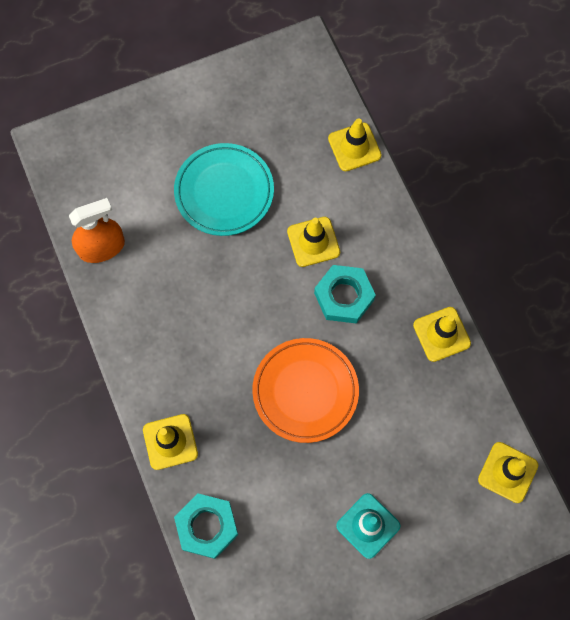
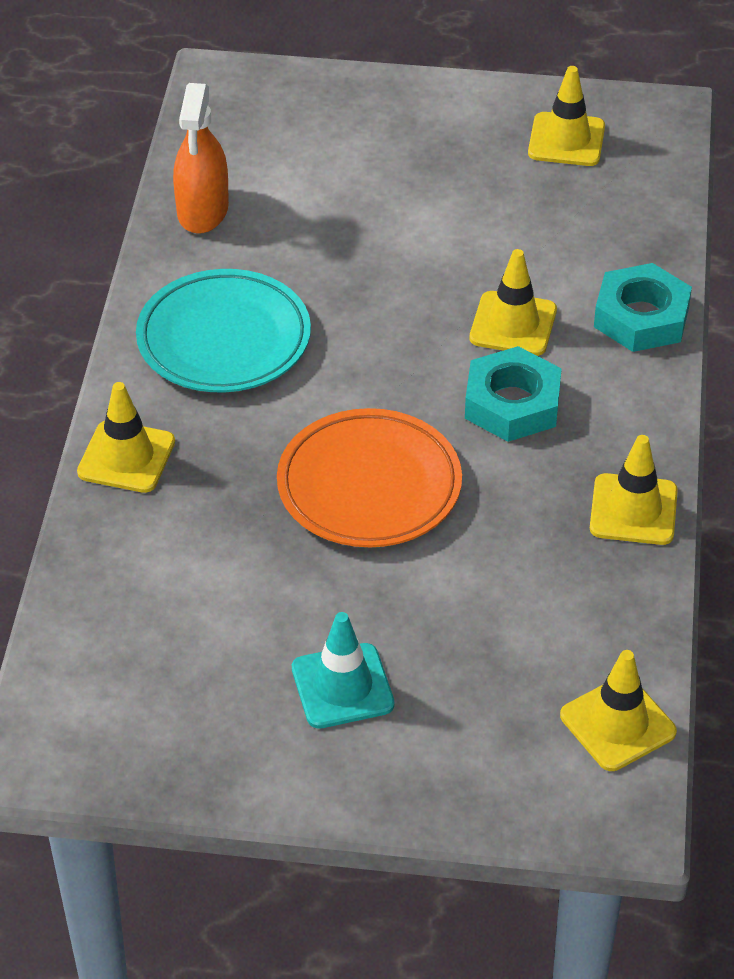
camera: 30 degrees right, 25 degrees down
(102, 247) = (203, 210): orange spray bottle -> orange spray bottle turned 90 degrees clockwise
(207, 526) = (101, 576): turquoise nut -> turquoise nut (641, 317)
(224, 192) = (423, 219): turquoise plate -> turquoise plate (224, 339)
(354, 147) = (656, 245): yellow traffic cone -> yellow traffic cone (566, 140)

